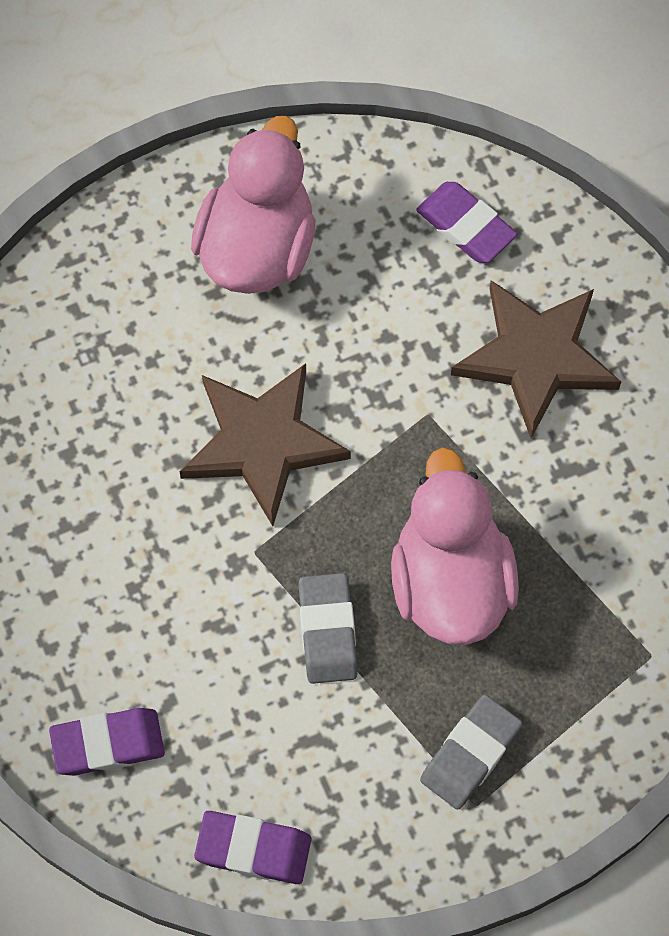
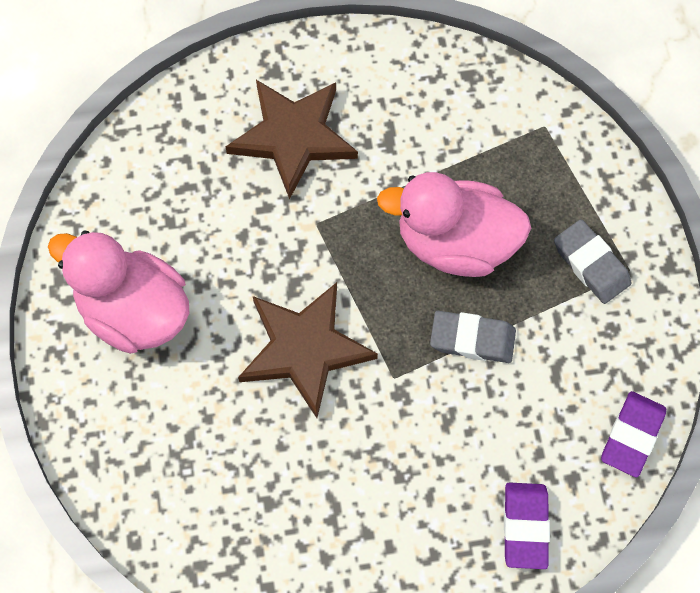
camera: 75 degrees left, 0 degrees up
(466, 226) = (169, 156): purple eraser -> none

